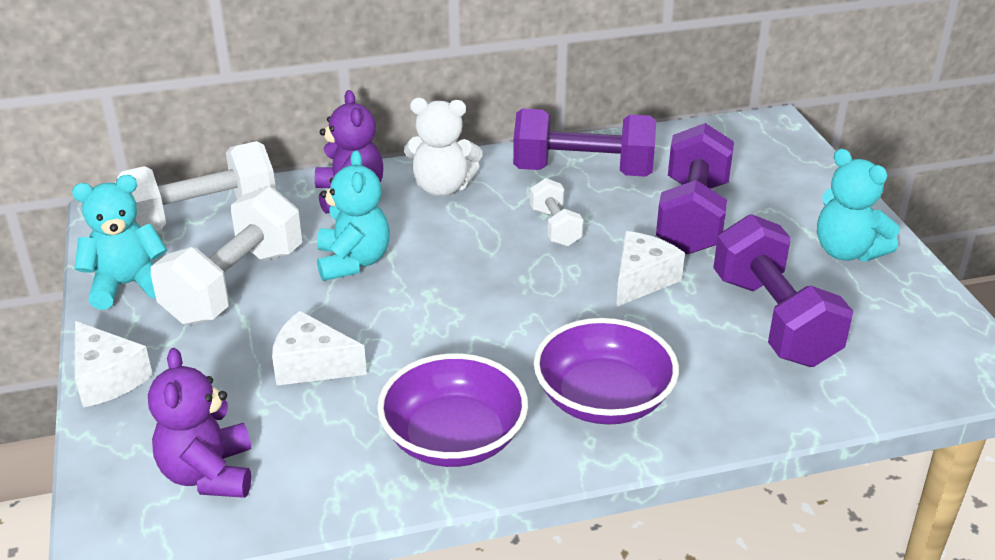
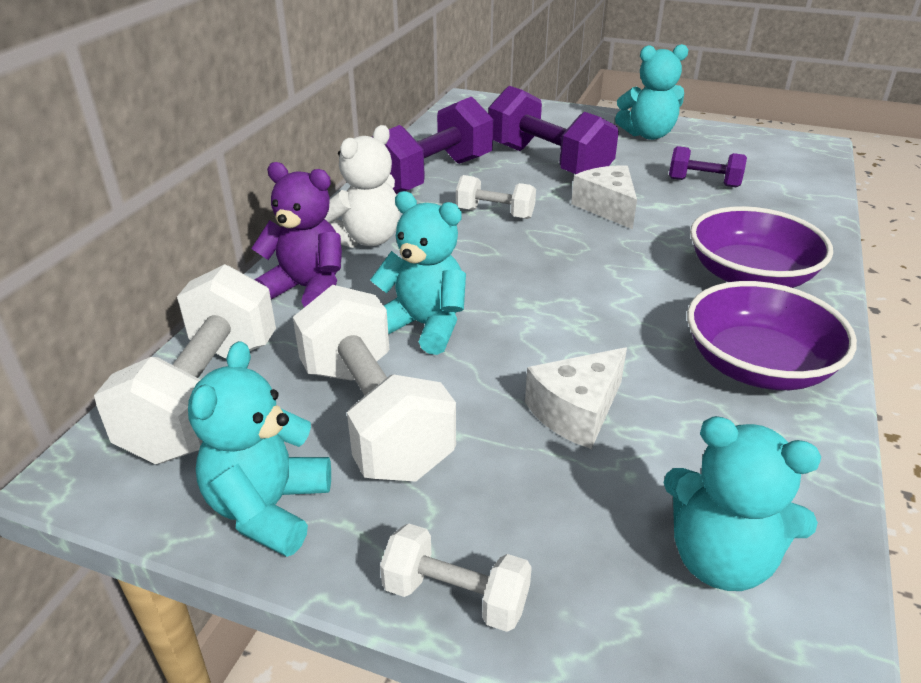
camera: 55 degrees left, 0 degrees up
(107, 378) = (455, 596): white cheese -> white dumbbell
(208, 474) = (720, 559): purple teddy bear -> turquoise teddy bear
(773, 320) = (703, 183): purple dumbbell -> purple dumbbell, size x0.52

